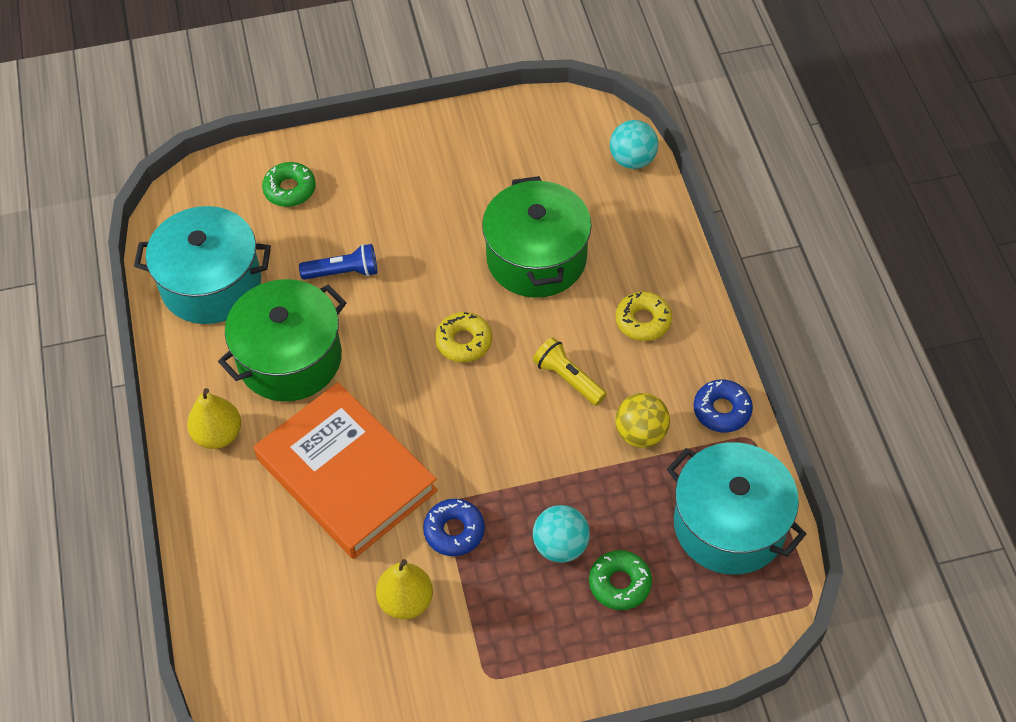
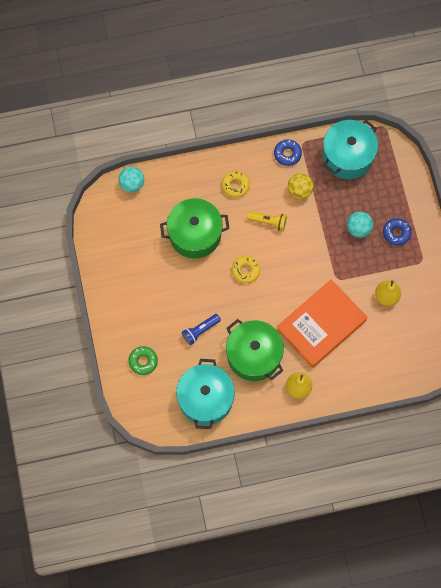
camera: 90 degrees left, 15 degrees up
(343, 272) = (200, 331): blue flashlight -> blue flashlight turned 120 degrees counterclockwise
(454, 531) = (351, 275): blue donut -> blue donut (396, 233)
(568, 378) = (268, 222): yellow flashlight -> yellow flashlight turned 120 degrees counterclockwise
(619, 583) = (377, 204): green donut -> none

